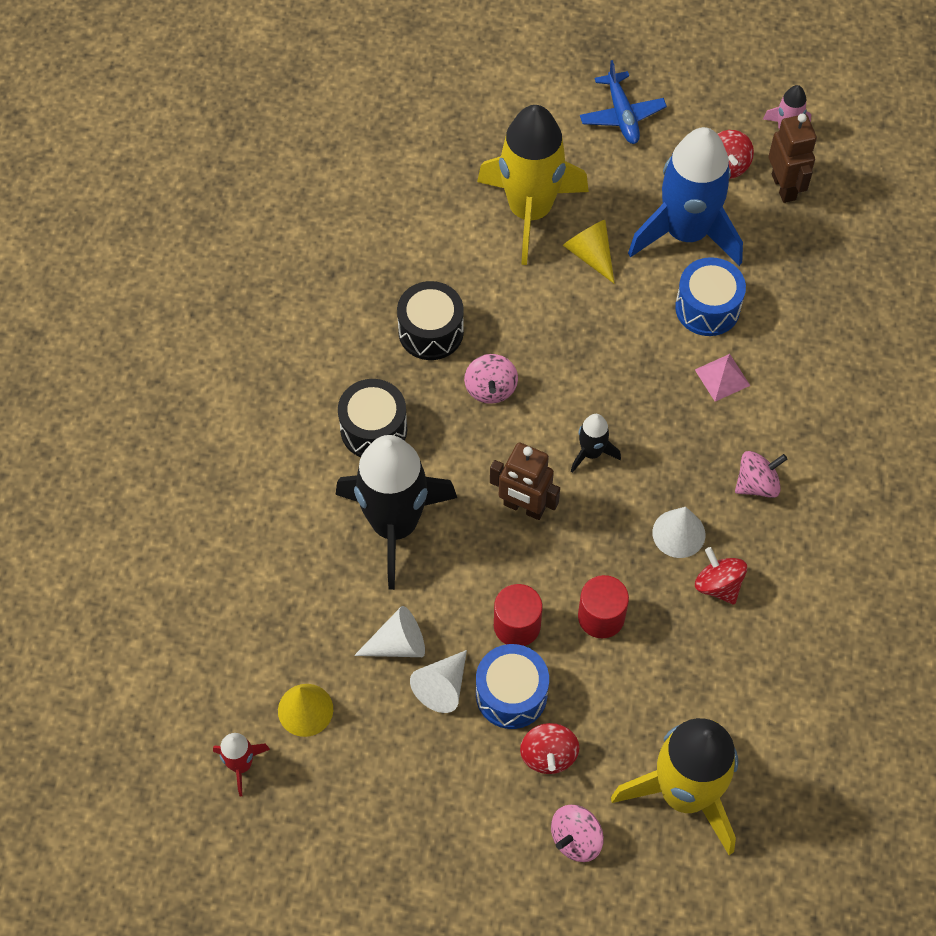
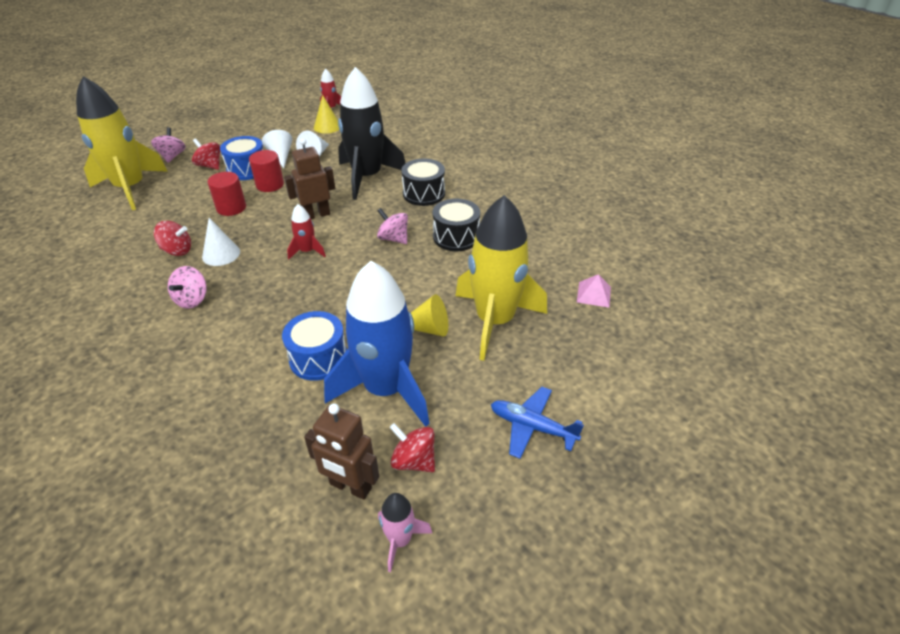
camera: 130 degrees right, 20 degrees down
(591, 452) = (307, 251): black rocket -> red rocket
(722, 377) = (267, 331): pink pyramid -> pink pyramid (594, 294)

